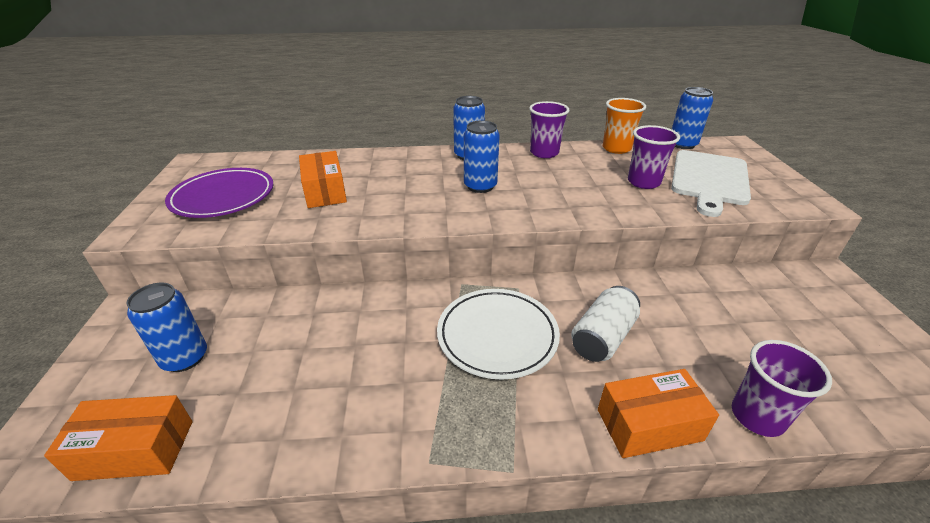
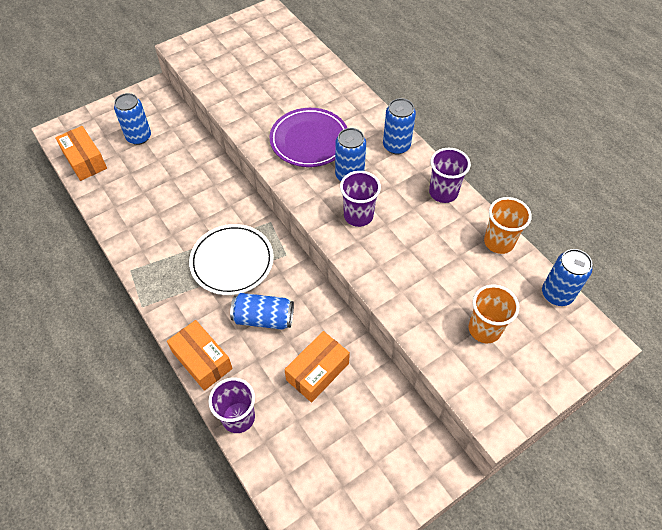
camera: 60 degrees right, 20 degrees up
(223, 197) = (239, 57): purple plate -> purple plate (309, 140)
(325, 191) = (280, 97): orange box -> orange box (317, 372)
(602, 337) = (263, 318): white can -> blue can
(643, 182) = (439, 279): purple cup -> purple cup (358, 216)
(709, 179) = (484, 329): white cutting board -> orange cup

